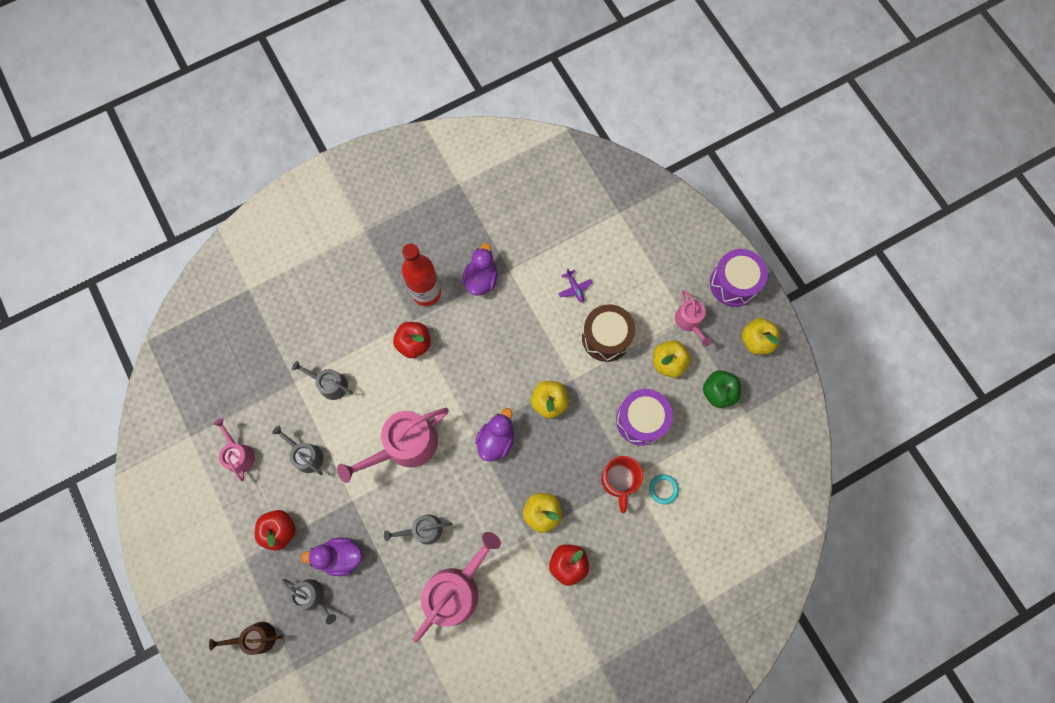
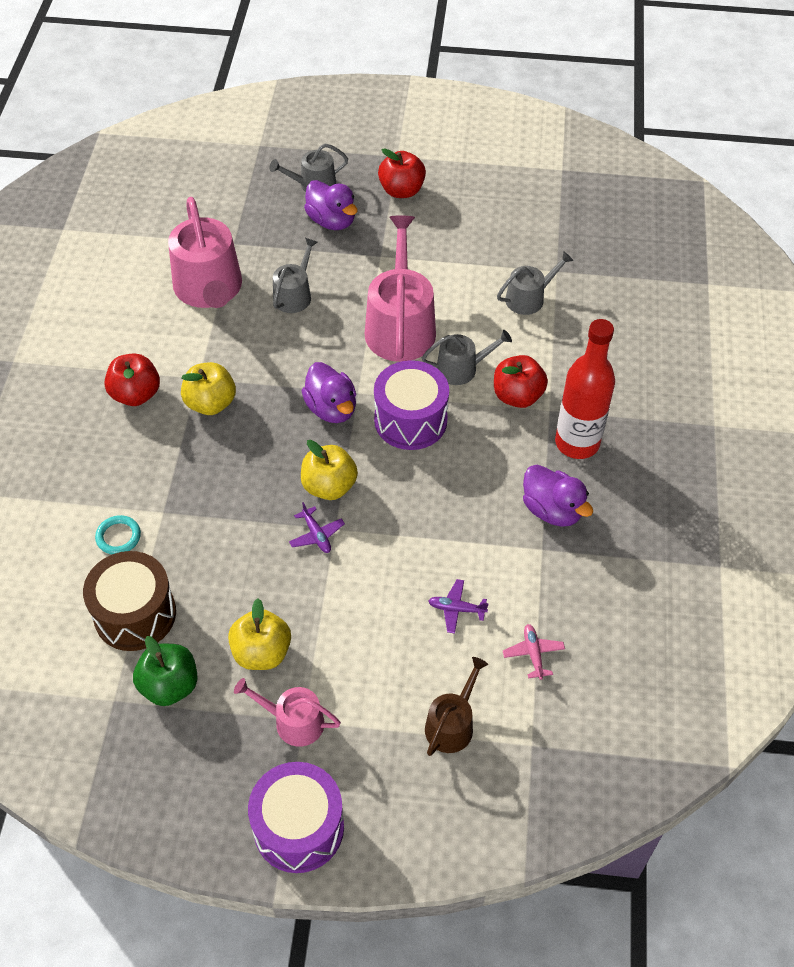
camera: 125 degrees right, 20 degrees down
(239, 454) = (510, 195): pink watering can -> none
(256, 638) = (315, 133): brown watering can -> brown watering can (452, 724)
(306, 455) = (463, 243): grey watering can -> grey watering can (462, 368)
(340, 556) = (331, 221): purple duck -> purple duck turned 105 degrees clockwise
(572, 239) = (533, 653): none -> pink plane
(584, 386) = (316, 535): none -> purple plane
(606, 338) = (357, 601): brown drum -> brown drum (135, 614)
(619, 481) = (172, 498): red mug -> none
(641, 420) = (218, 569): purple drum -> purple drum (410, 420)
(756, 341) = (192, 791): yellow apple -> none

